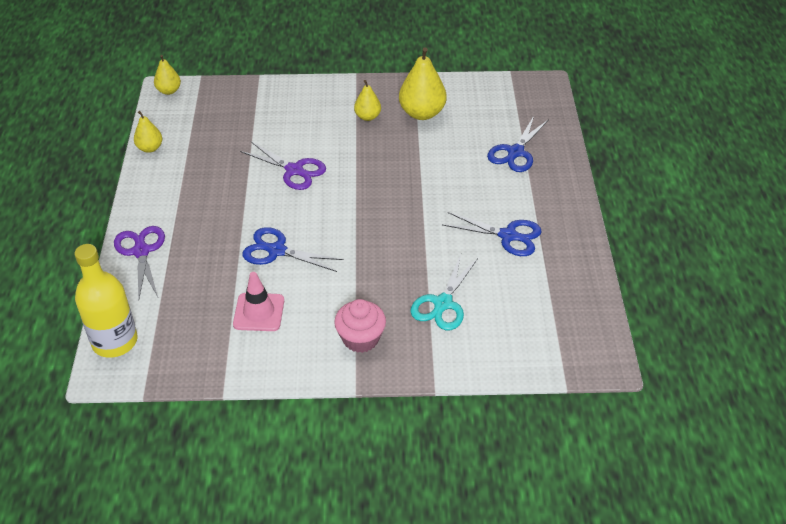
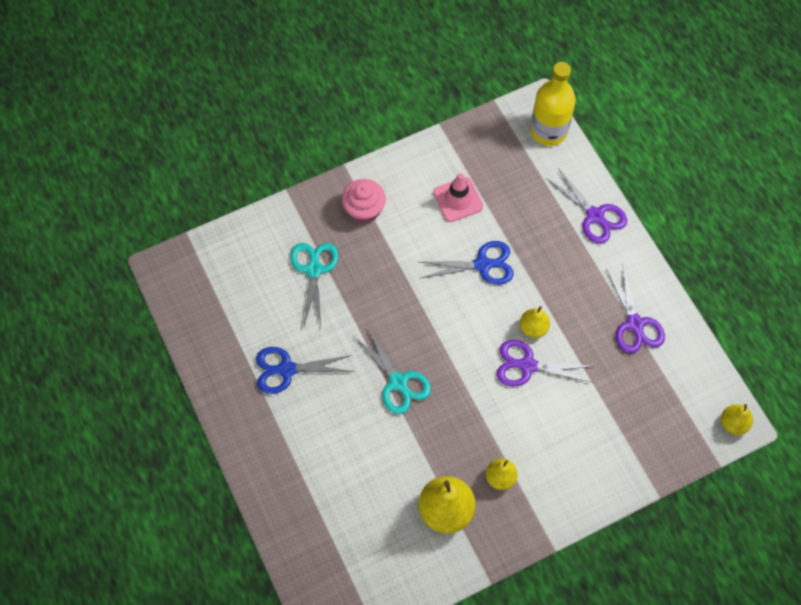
camera: 155 degrees right, 20 degrees up
(150, 148) = (684, 333): yellow pear -> yellow pear (533, 328)
(183, 166) = (635, 324): none -> purple scissors
(412, 195) = (398, 382): none -> turquoise scissors
(515, 152) = (321, 490): blue scissors -> none

